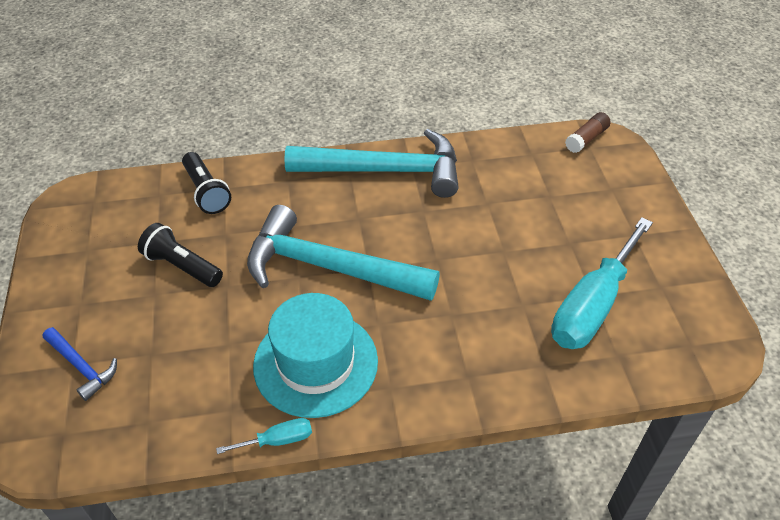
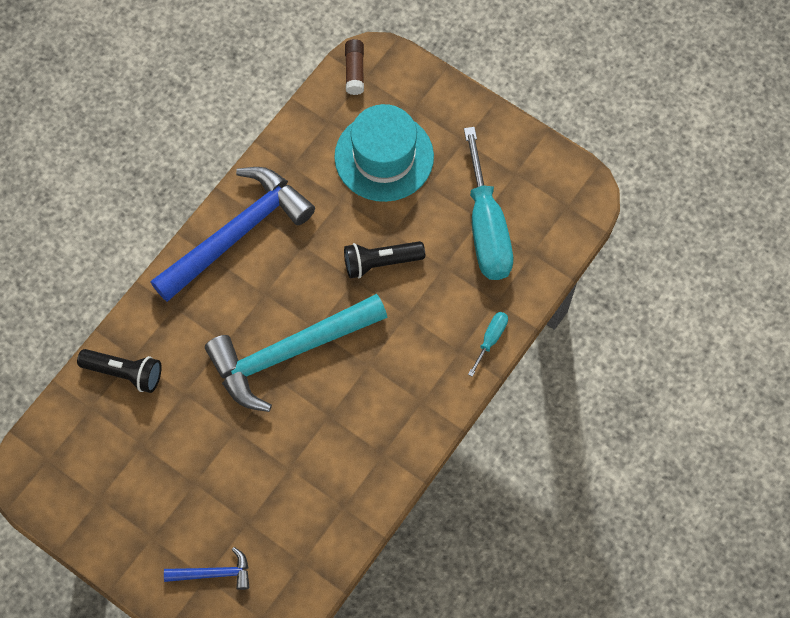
camera: 45 degrees left, 20 degrees up
(182, 266) = (186, 446): black flashlight -> black flashlight (380, 262)
(278, 440) = (393, 497): turquoise screwdriver -> turquoise screwdriver (491, 339)
(315, 363) = (359, 429): turquoise hat -> turquoise hat (384, 157)
(386, 171) = (238, 233): turquoise hammer -> blue hammer

